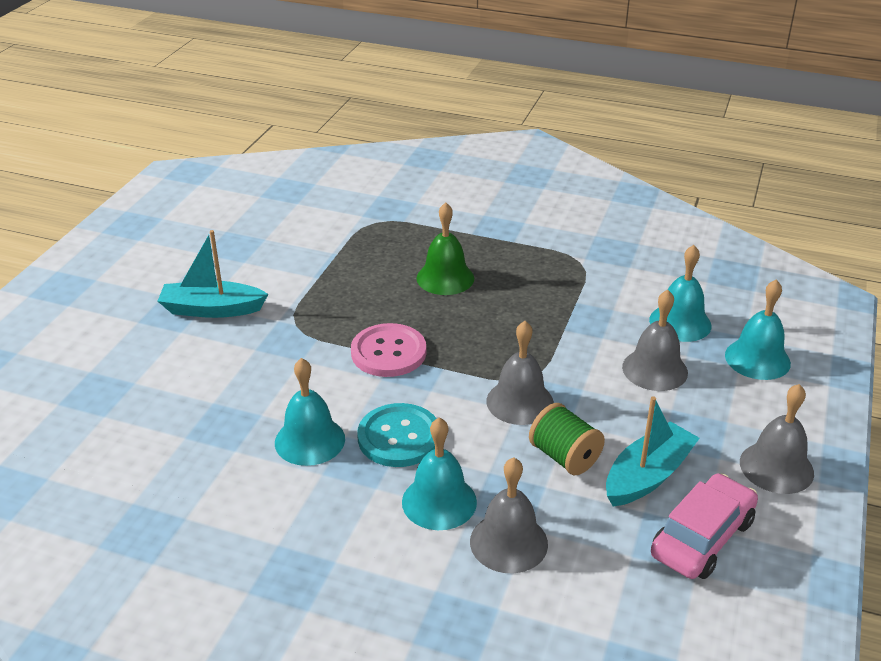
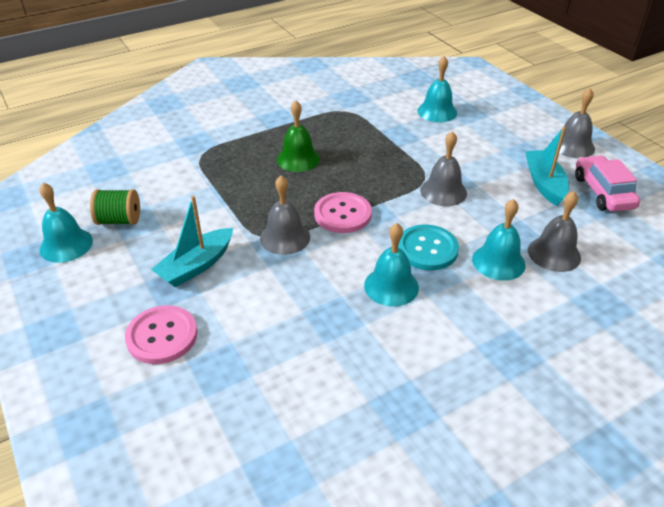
camera: 50 degrees left, 5 degrees up
(106, 341) = (162, 336): none -> pink button
(564, 457) = (504, 201): green spool -> green spool (119, 220)
(655, 369) = (465, 138): grey bell -> grey bell (285, 237)
(757, 359) = (490, 108): turquoise bell -> turquoise bell (66, 245)

